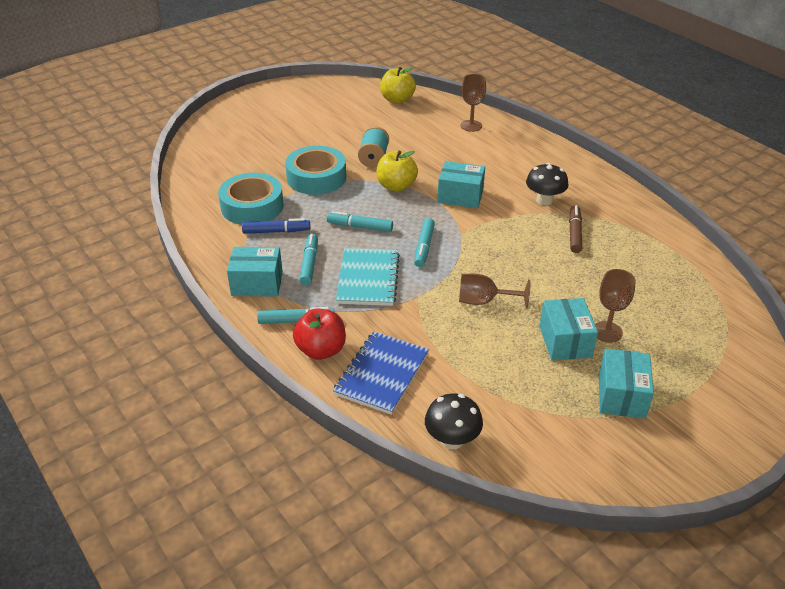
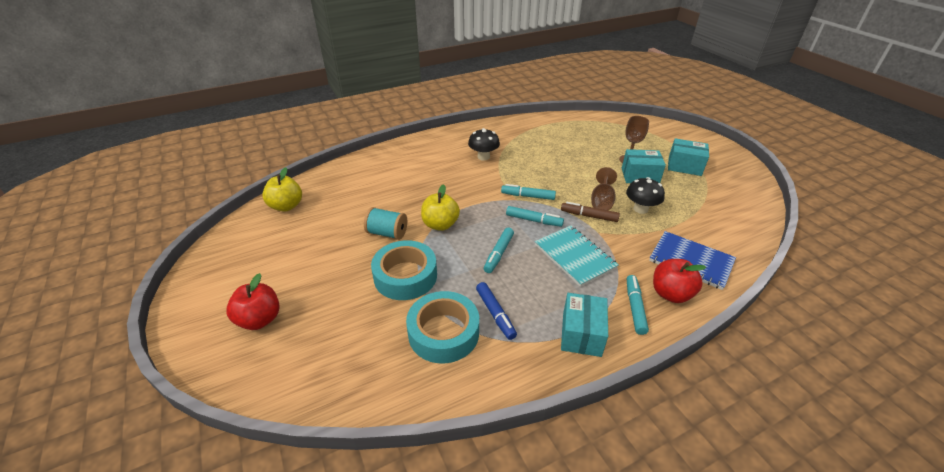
camera: 80 degrees left, 0 degrees up
(258, 123) = (260, 319): none -> red apple
(276, 231) = (495, 314): blue marker -> blue marker turned 150 degrees clockwise
(309, 264) = (551, 292): turquoise marker -> turquoise marker (528, 196)
(368, 279) = (575, 256): turquoise notebook -> turquoise notebook turned 45 degrees clockwise
(452, 440) = (746, 235): black mushroom -> black mushroom (640, 209)
(460, 196) = (466, 192): turquoise box -> none
(471, 126) = (362, 172): brown goblet -> none
(574, 233) = (526, 152): brown marker -> brown marker (589, 216)

